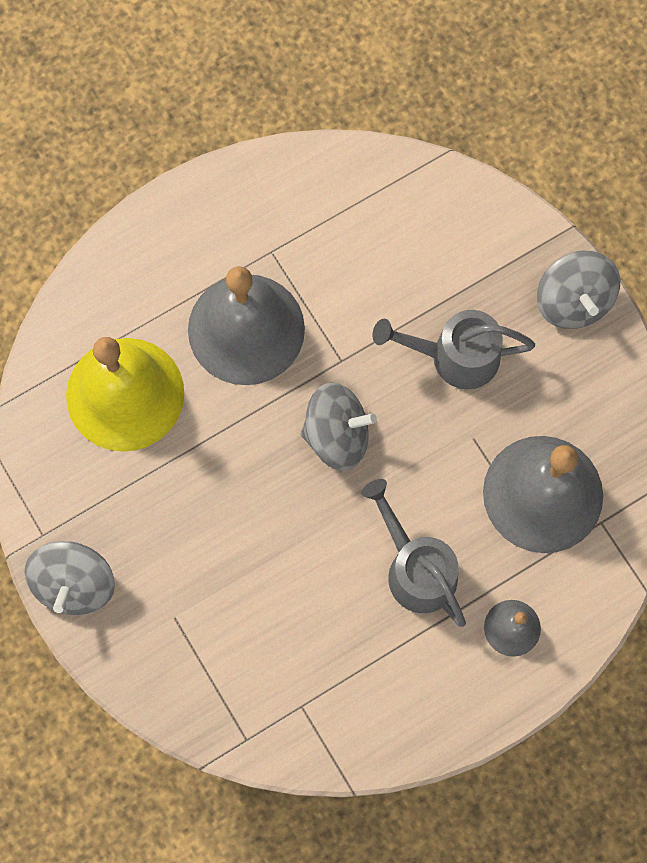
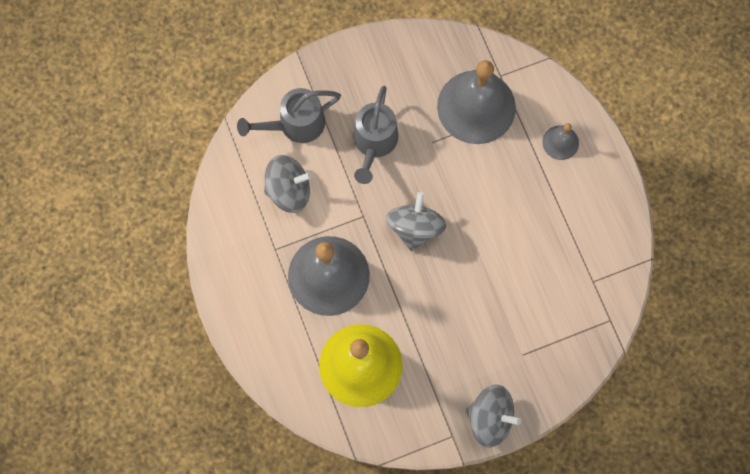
camera: 80 degrees left, 0 degrees up
(415, 568) = (513, 194): grey watering can -> grey watering can (295, 125)
(573, 301) = (349, 62): grey spinning top -> grey spinning top (289, 191)

